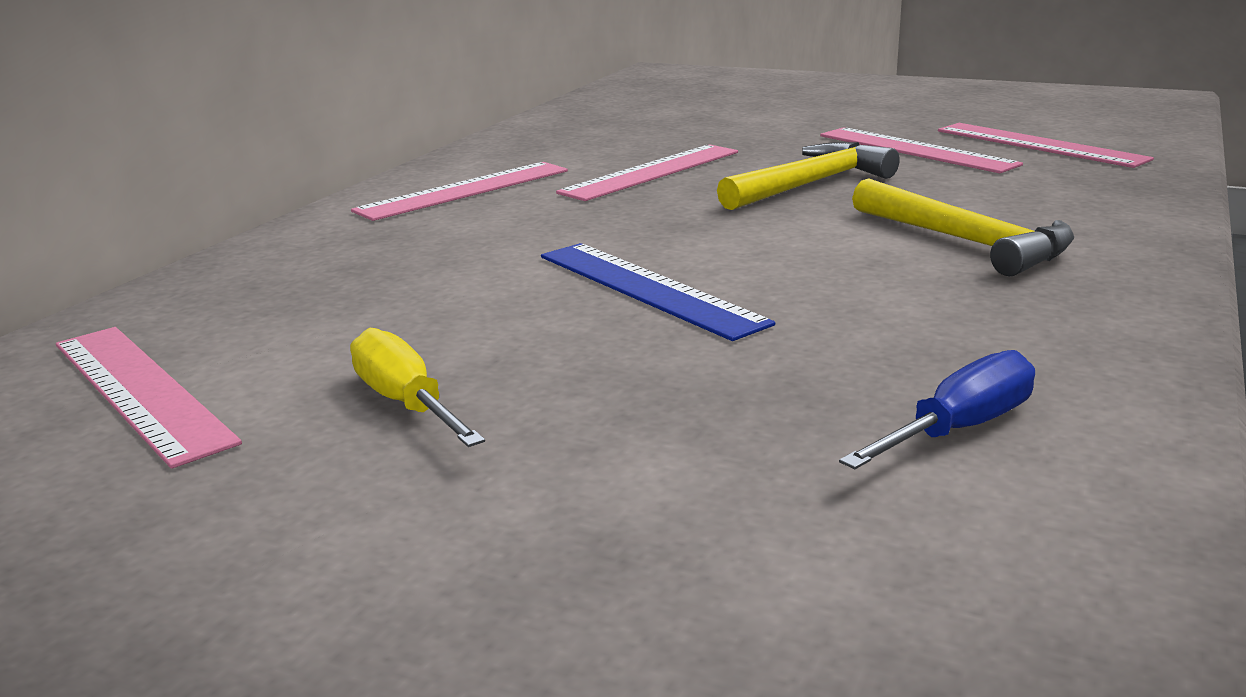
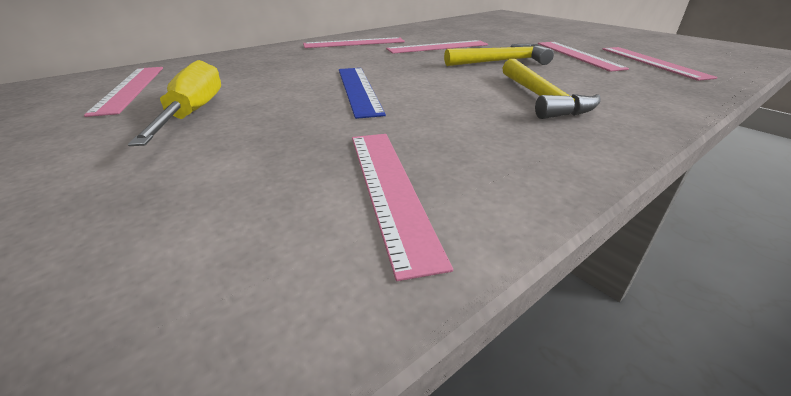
camera: 25 degrees right, 10 degrees up
(406, 404) = (193, 113): yellow screwdriver -> yellow screwdriver, size x1.51
(958, 429) = (390, 188): blue screwdriver -> pink ruler

